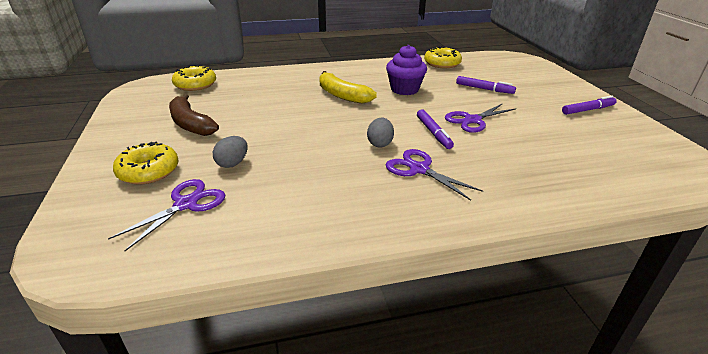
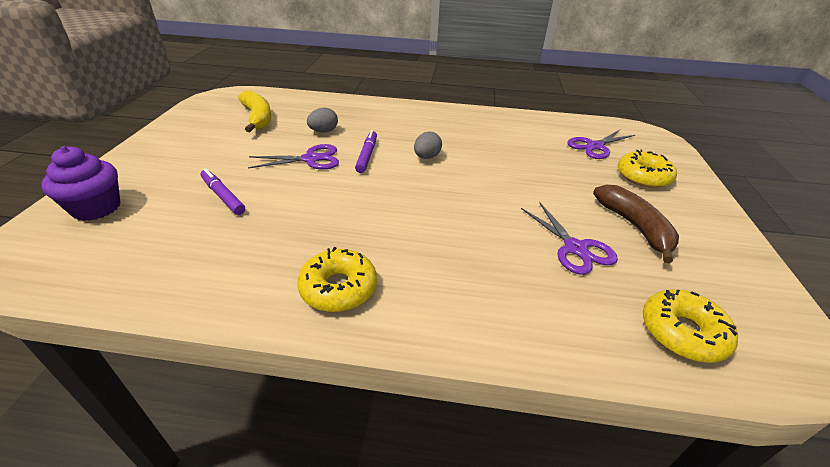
camera: 160 degrees left, 5 degrees up
(232, 163) = (567, 168): grey egg -> grey egg (323, 131)
(342, 95) = (424, 232): yellow banana -> yellow banana (257, 118)
(404, 89) = (327, 223): purple cupcake -> purple cupcake (96, 208)
(419, 169) = (413, 132): purple scissors -> purple scissors (575, 248)
(442, 63) = (178, 277): yellow donut -> yellow donut (338, 288)
(588, 110) = (178, 143): purple marker -> none

